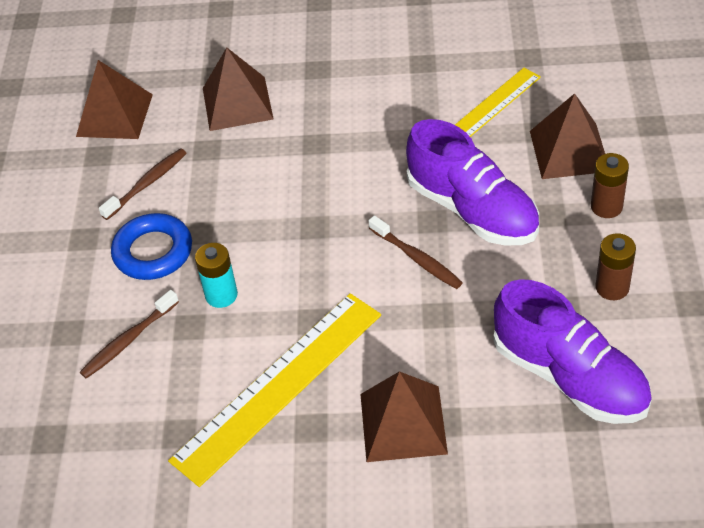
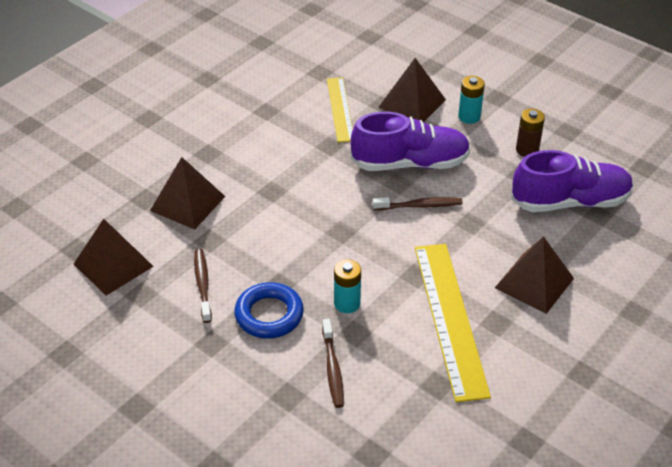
camera: 55 degrees left, 5 degrees down
(606, 207) = (469, 116): brown battery -> turquoise battery

